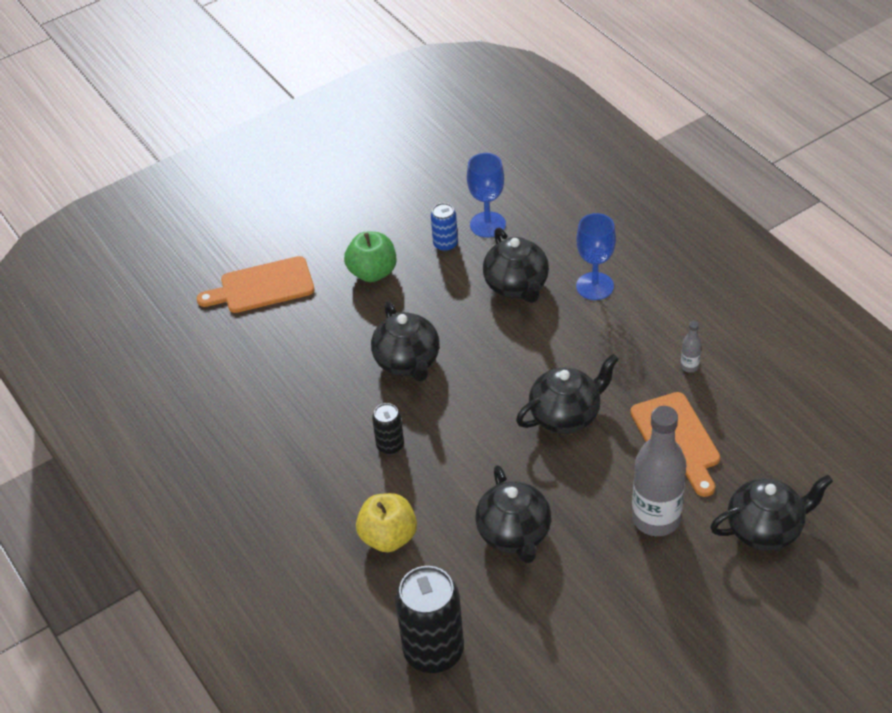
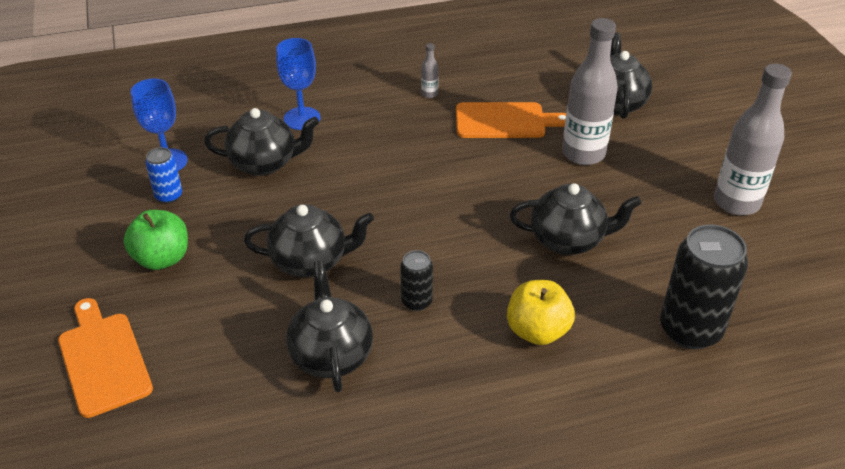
camera: 75 degrees left, 5 degrees down
(262, 286) = (103, 359): orange cutting board -> orange cutting board turned 150 degrees clockwise
(566, 415) = (444, 173): black teapot -> black teapot (331, 355)
(641, 669) = (736, 202): none -> grey bottle

